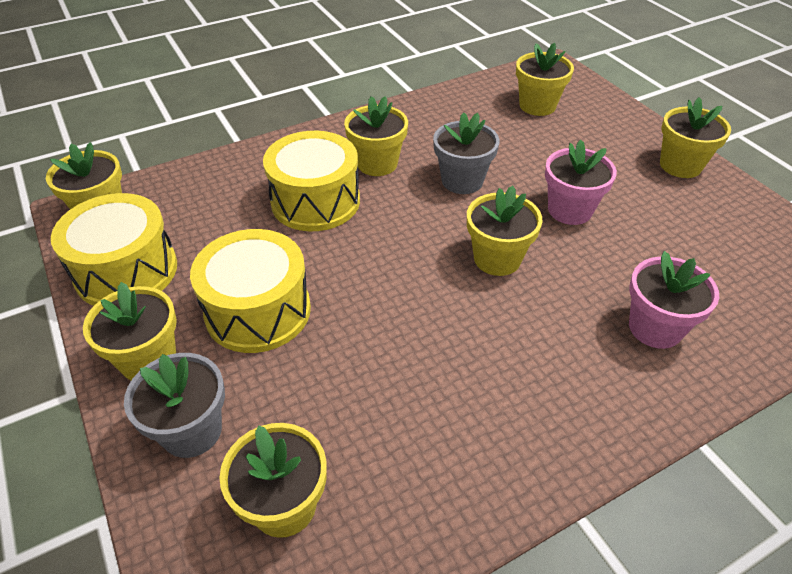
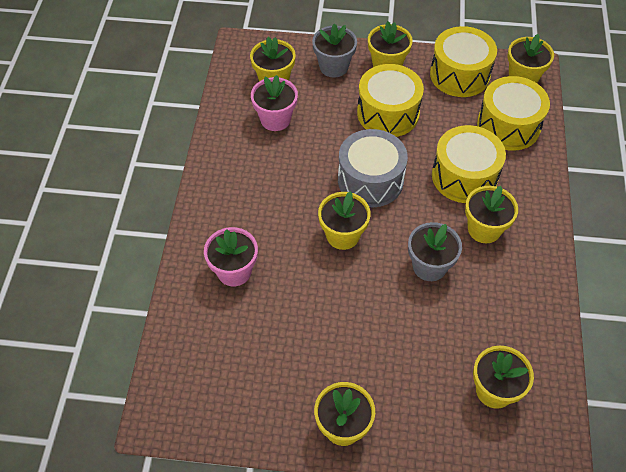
camera: 125 degrees right, 10 degrees up
(203, 196) = (508, 126): none -> yellow drum
(393, 273) = (370, 180): none -> grey drum
(570, 210) = (353, 307): pink flower pot -> pink flower pot (275, 119)

